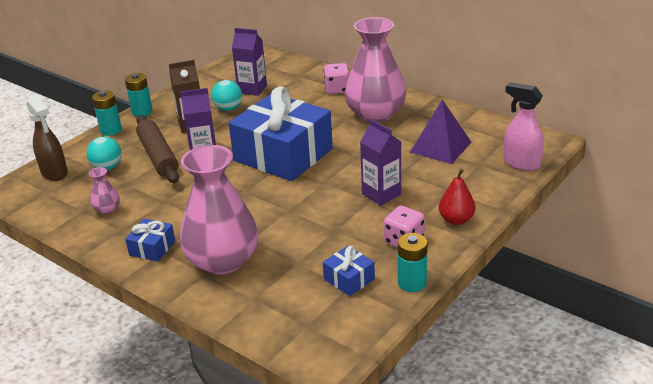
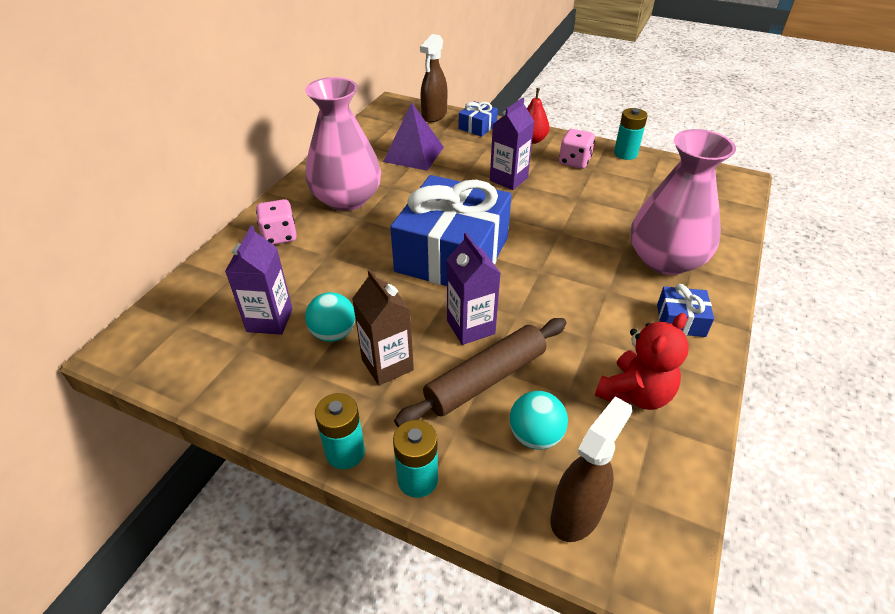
camera: 105 degrees left, 10 degrees up
(107, 209) = (634, 394): pink vase -> red teddy bear
(349, 279) = (641, 182): blue gift -> blue gift (477, 127)
(521, 163) = (434, 115): pink spray bottle -> brown spray bottle

